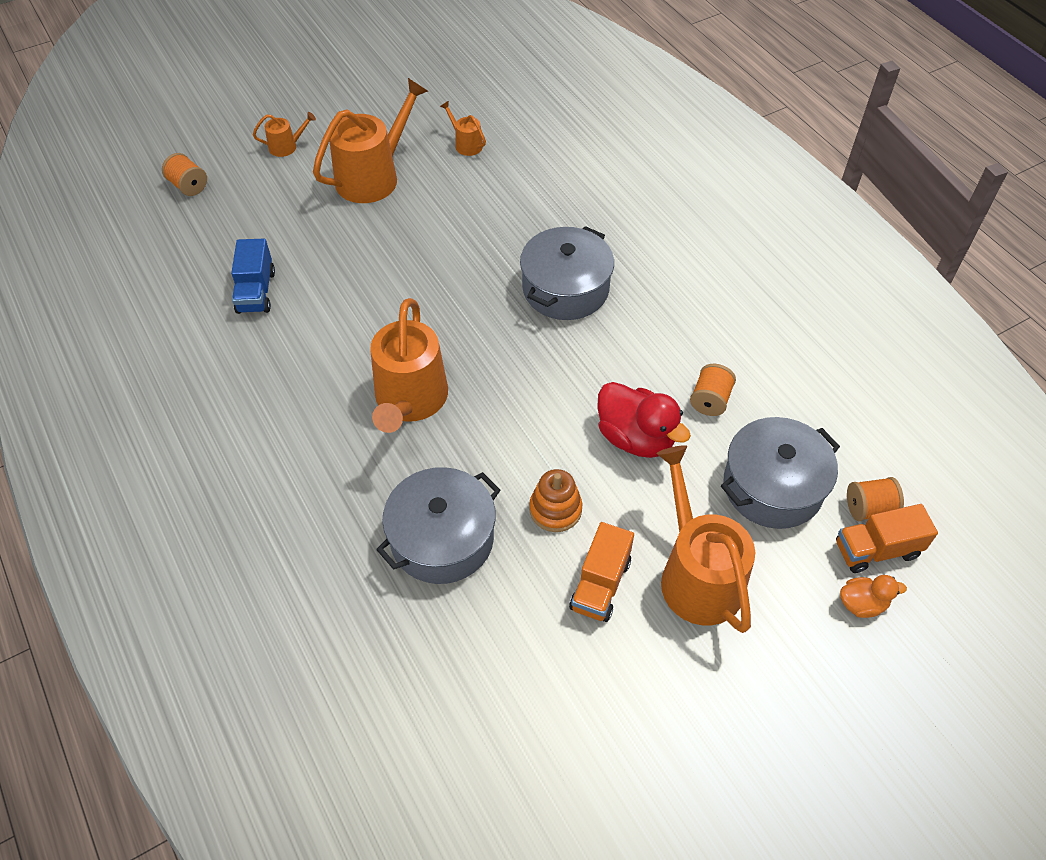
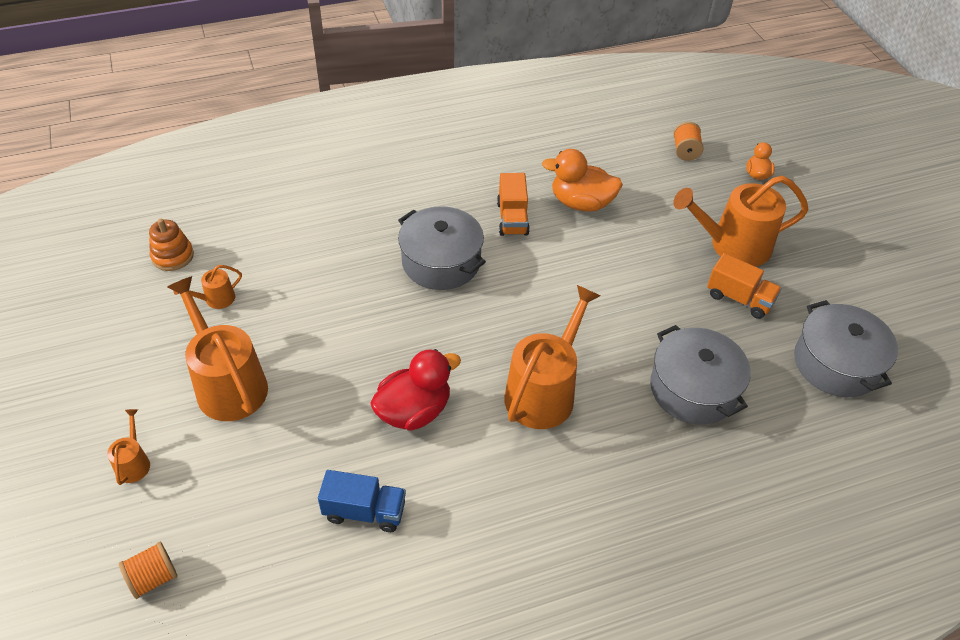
camera: 80 degrees left, 5 degrees down
(410, 400) = (544, 392): orange watering can -> orange watering can turned 75 degrees counterclockwise
(555, 509) = (671, 312): orange stacking toy -> orange stacking toy (173, 256)
(636, 438) = (609, 251): red duck -> red duck (414, 411)
(710, 400) = (581, 203): orange spool -> orange duck
(772, 486) = (663, 190): grey pot -> grey pot (836, 363)
(876, 550) = (717, 157): orange truck -> orange truck (512, 218)

